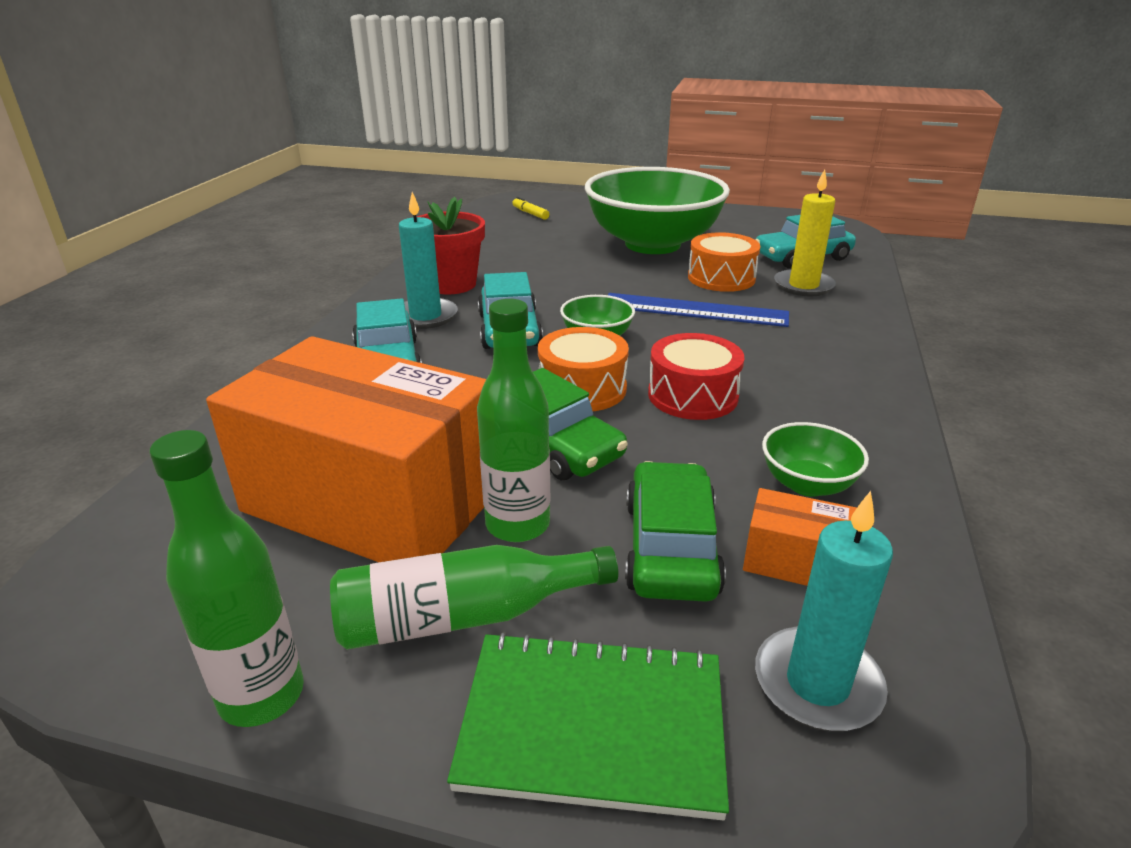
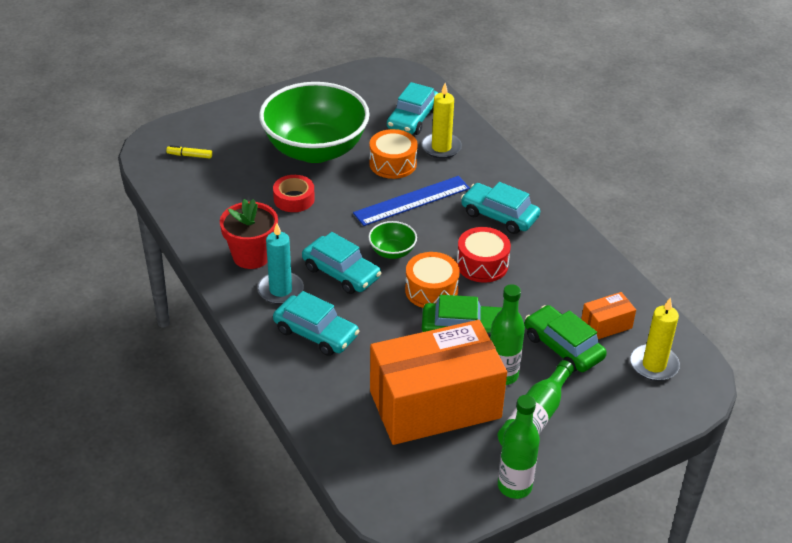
camera: 45 degrees left, 10 degrees up
(568, 265) = (294, 199): none -> red tape
(593, 725) = (613, 421): green notebook -> none
(793, 363) = (499, 215): none -> turquoise car
(807, 484) = (575, 286): green bowl -> none
(817, 683) = (654, 365): turquoise candle -> yellow candle

